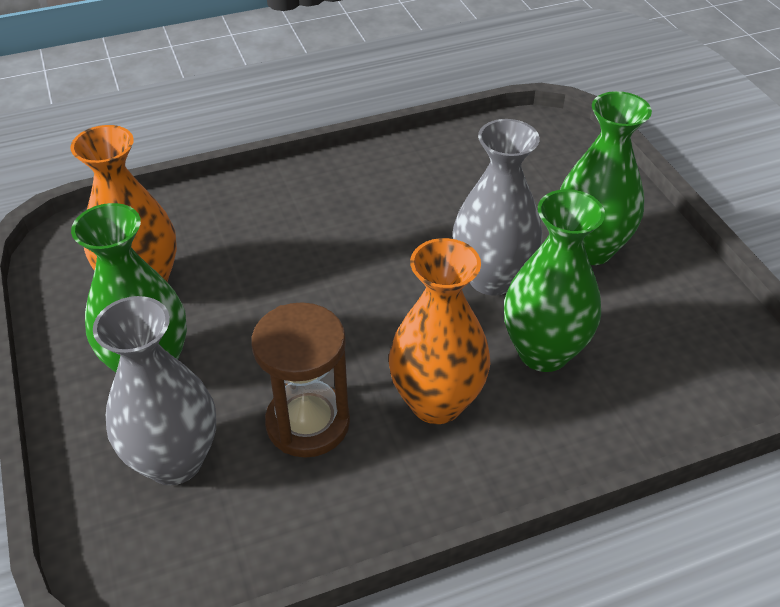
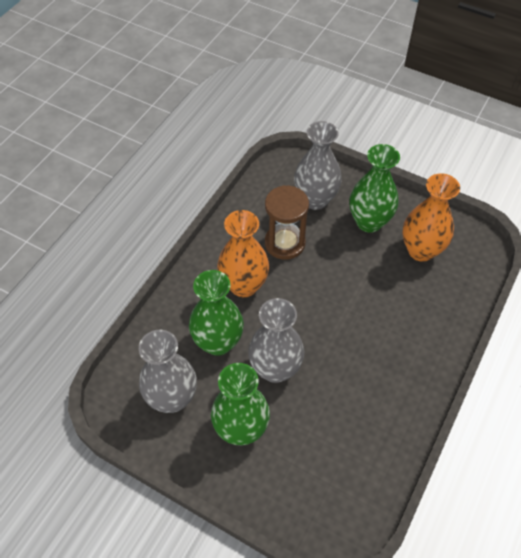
camera: 140 degrees right, 10 degrees up
(660, 327) = (172, 398): none -> grey vase

